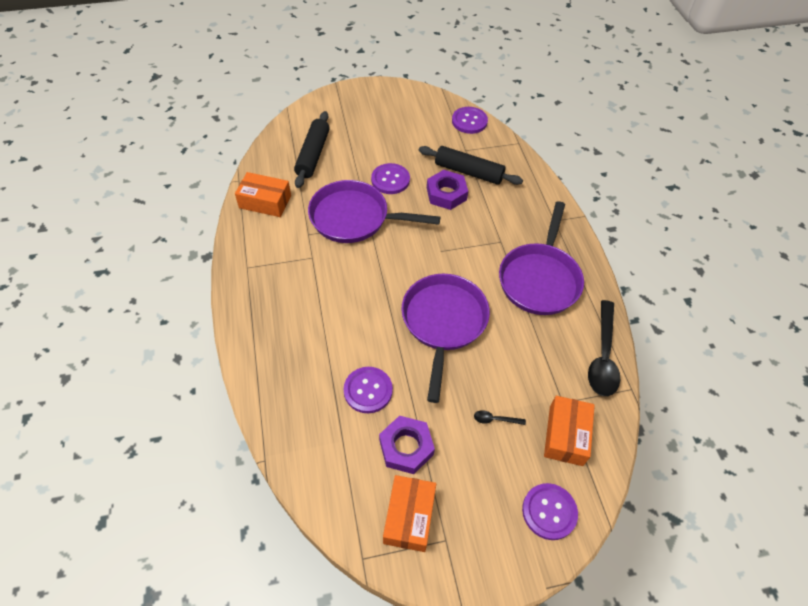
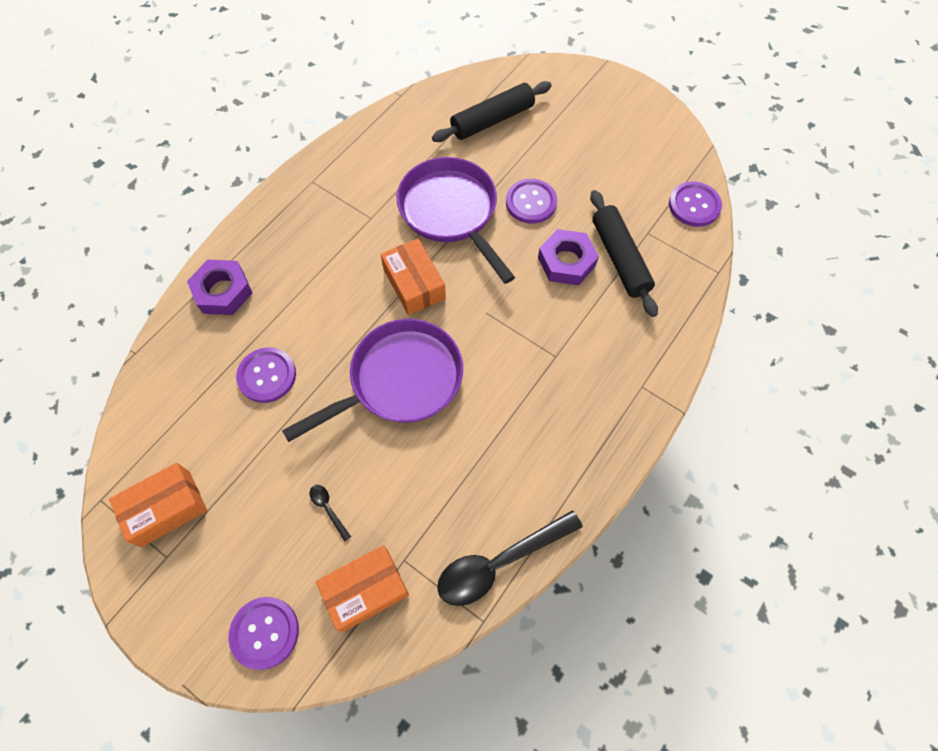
camera: 50 degrees right, 10 degrees up
(265, 202) = (397, 133): orange box -> orange box (414, 284)
(406, 447) = (234, 452): purple nut -> purple nut (223, 291)
(540, 279) = (543, 428): purple pan -> none

